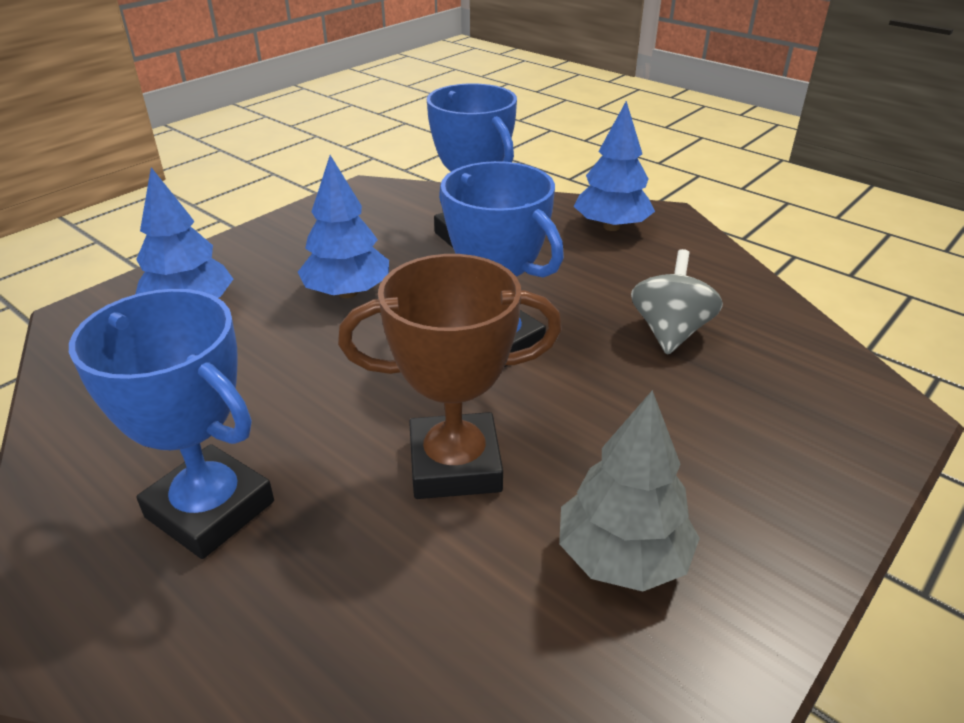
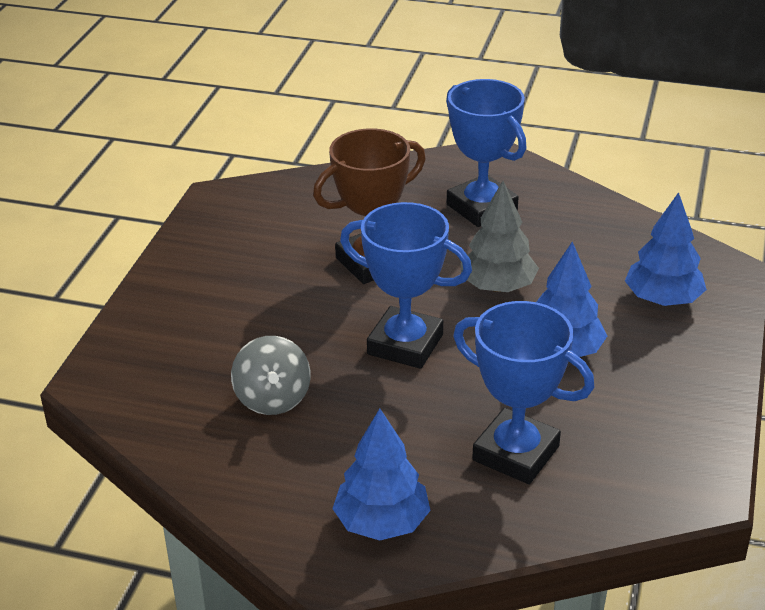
camera: 155 degrees right, 0 degrees up
(210, 509) = (482, 207): blue trophy -> blue trophy turned 45 degrees clockwise
(622, 557) = (256, 250): grey tree -> grey tree (497, 287)

